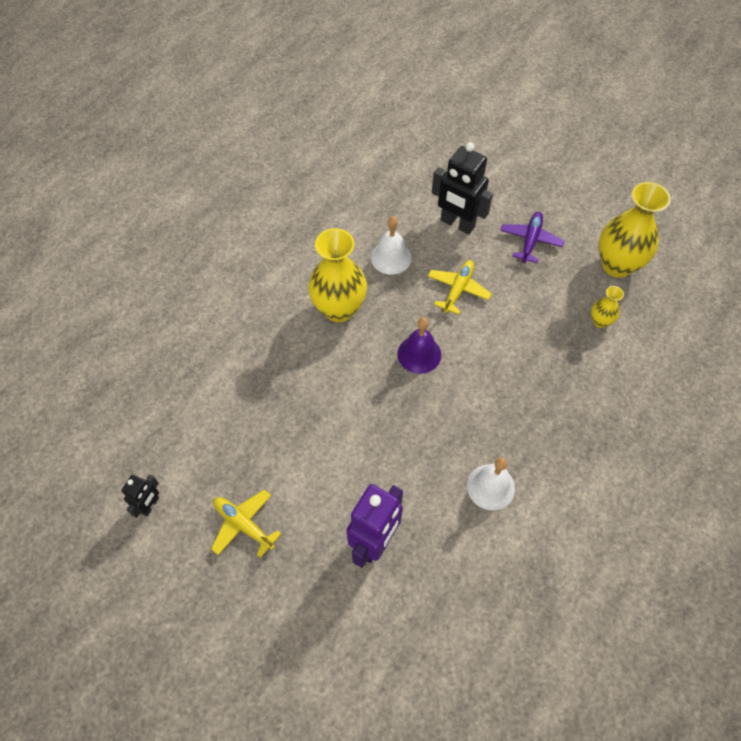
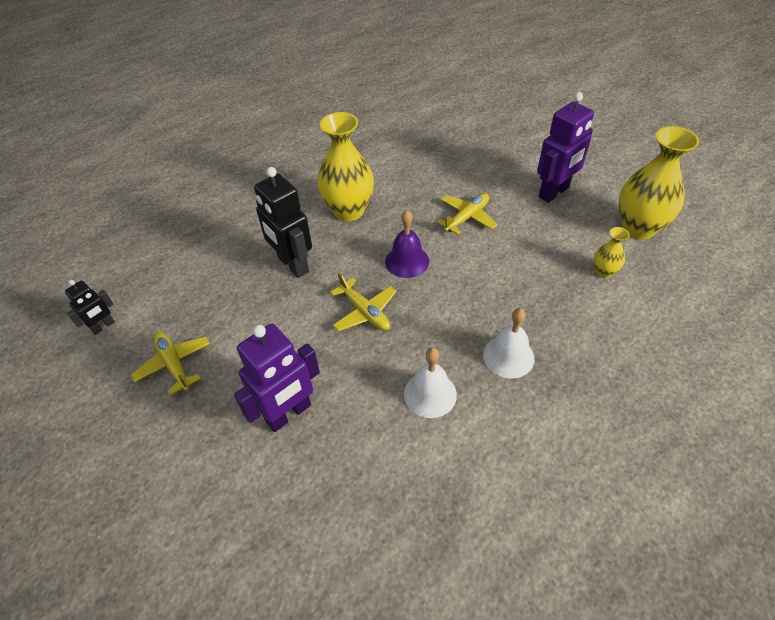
camera: 20 degrees right, 10 degrees down
(391, 257) = (414, 181): white bell -> white bell (508, 356)
(401, 420) = (364, 312): none -> yellow plane
(457, 224) = (487, 167): black robot -> black robot (293, 265)
(530, 240) = (554, 192): purple plane -> purple robot

